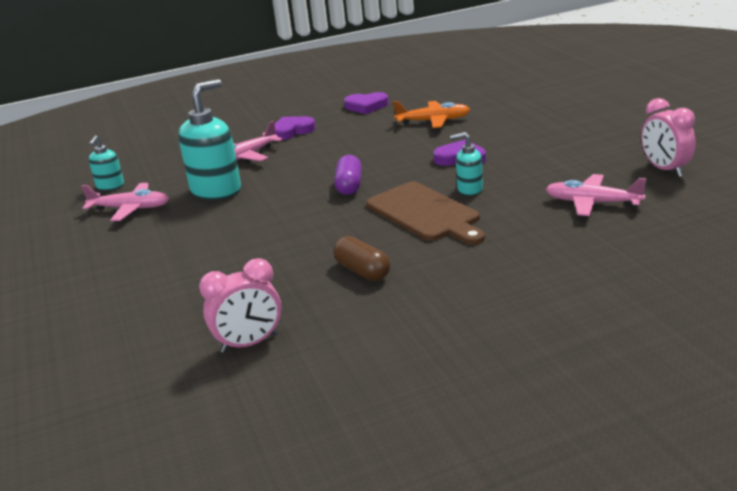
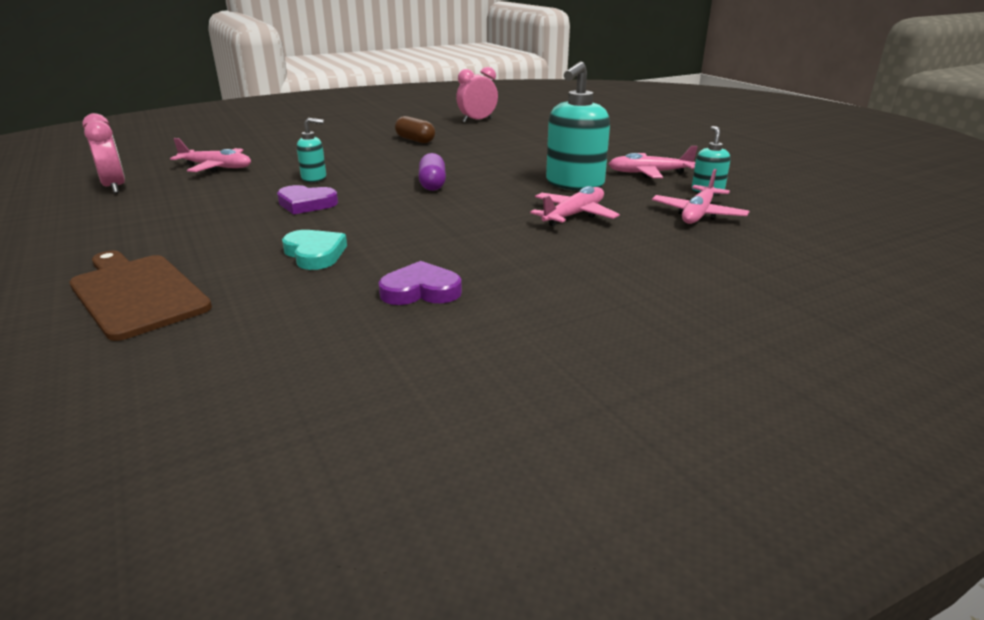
camera: 170 degrees right, 0 degrees up
(152, 162) = (698, 214): none -> pink plane
(292, 131) = (533, 248): purple heart -> none
(425, 213) = (362, 164): brown cutting board -> brown cutting board (137, 293)
(433, 121) = (315, 254): orange plane -> turquoise heart

